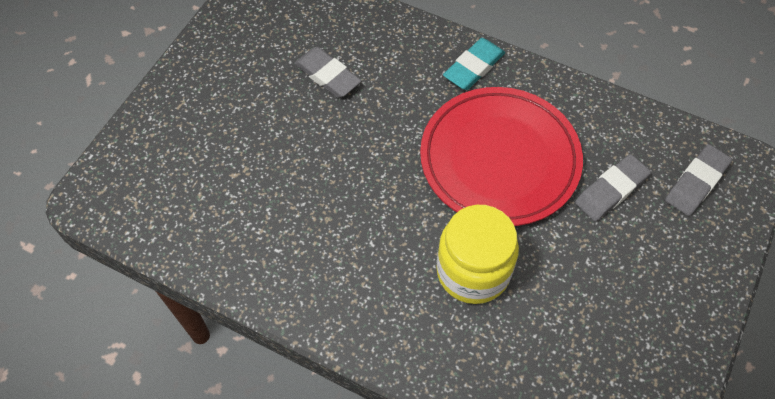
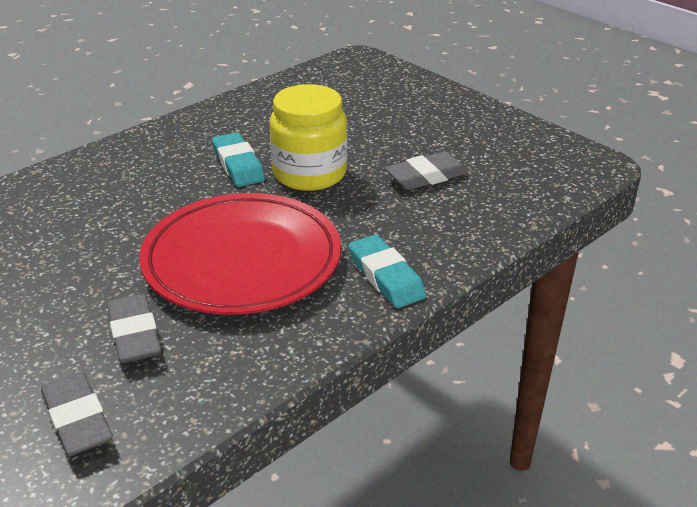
camera: 110 degrees right, 25 degrees down
(363, 221) = (238, 165): none -> turquoise eraser
(473, 271) = (133, 211): yellow jar -> yellow jar (309, 174)

